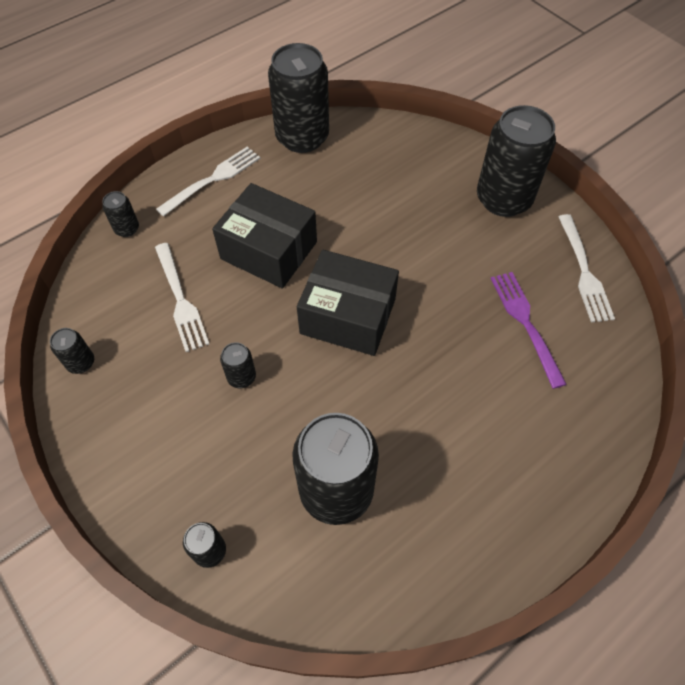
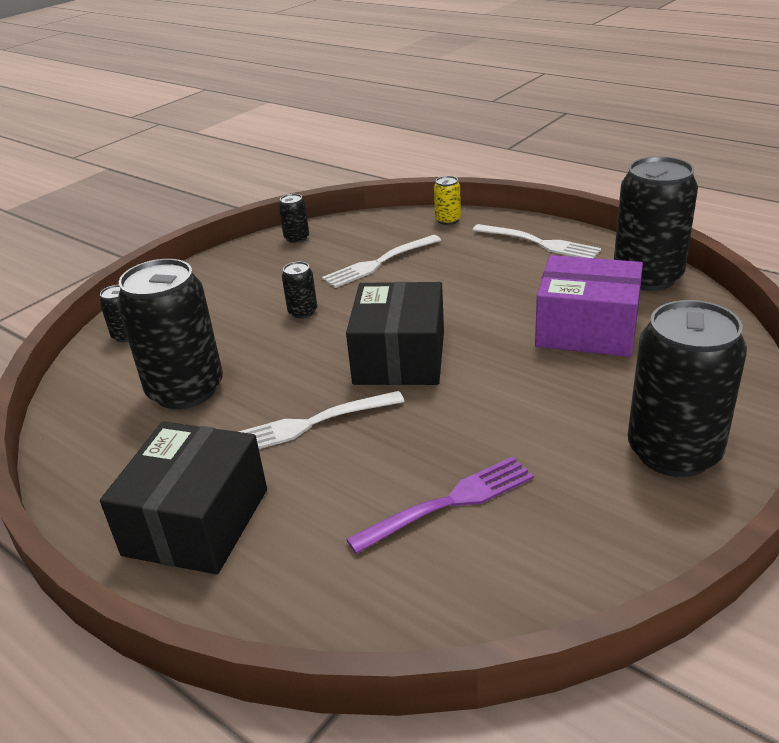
camera: 80 degrees right, 25 degrees down
(127, 229) = (448, 220): black can -> yellow can
(269, 250) = (464, 293): black box -> black box (196, 522)
(357, 194) = (586, 329): none -> purple box
(584, 271) = (581, 559): white fork -> white fork (311, 424)

